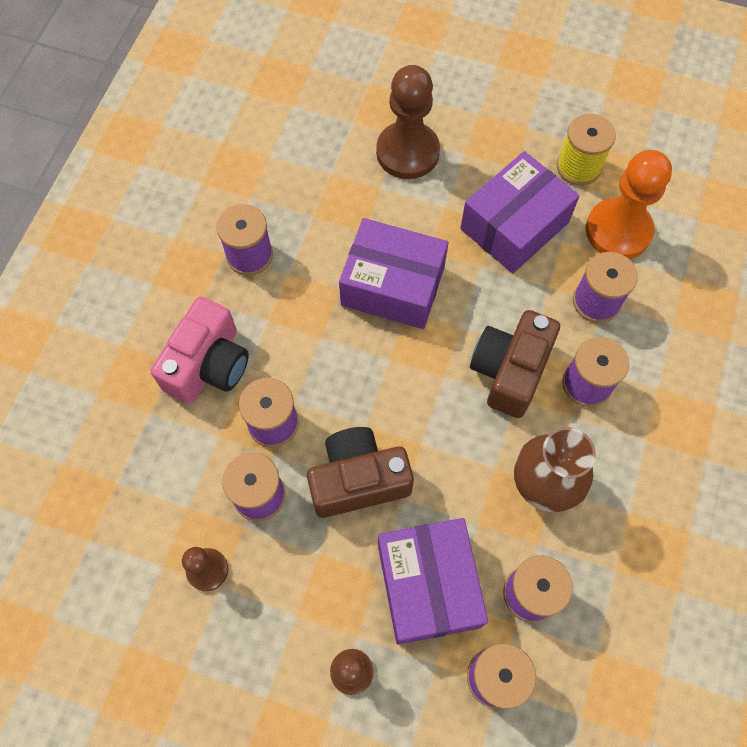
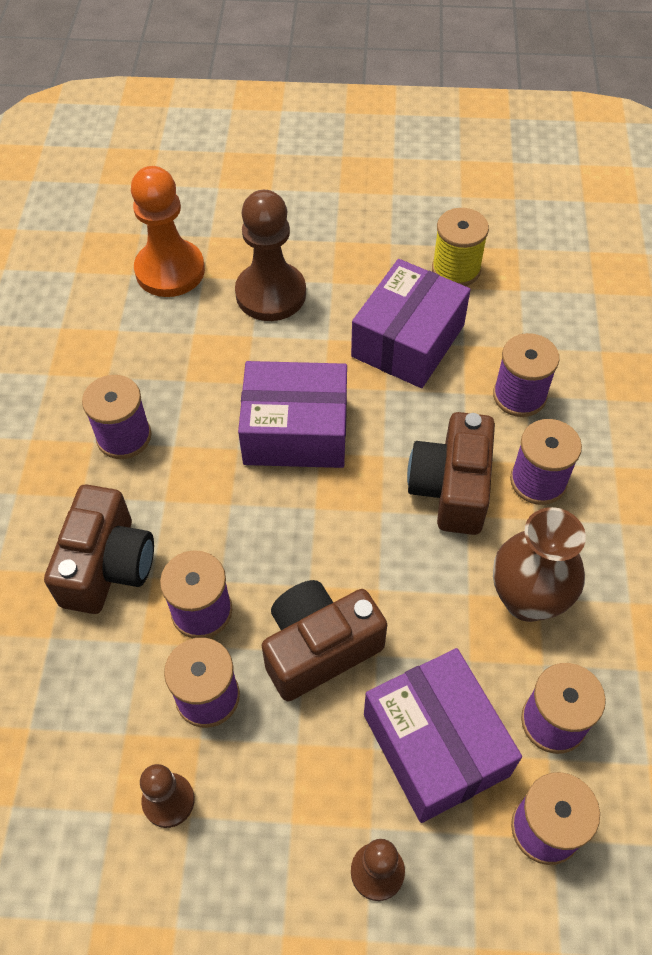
camera: 15 degrees left, 10 degrees down
(208, 365) = (107, 565): pink camera -> brown camera
(618, 231) = (518, 321): orange pawn -> orange pawn (170, 271)

